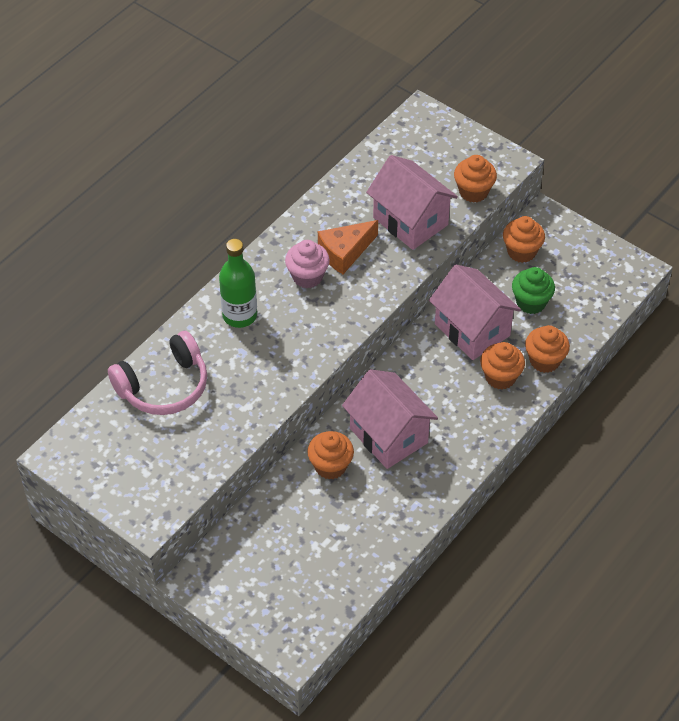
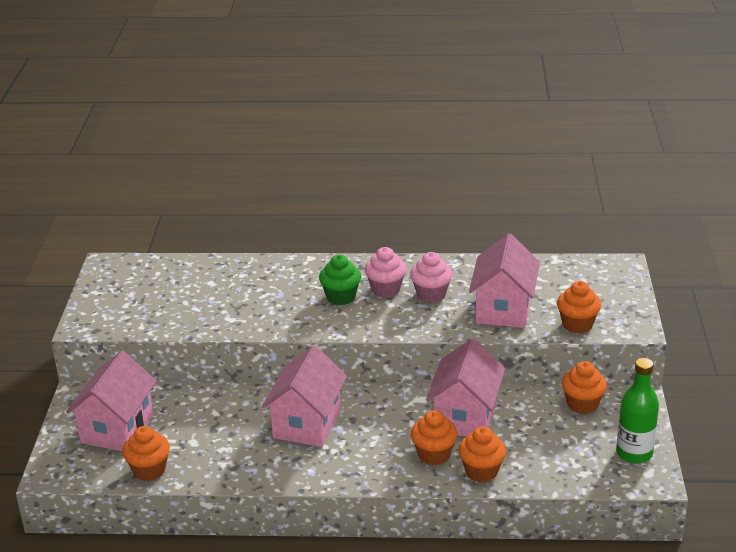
camera: 55 degrees right, 20 degrees down
(164, 386) = (211, 277): pink headphones -> none
(239, 315) = (312, 278): green bottle -> green bottle (634, 453)
(273, 573) = (117, 428): none -> pink house
(330, 466) = (246, 409): orange cupcake -> orange cupcake (149, 470)
(345, 252) = (431, 294): orange cheese -> pink cupcake
(531, 302) = (534, 434): green cupcake -> green cupcake (341, 297)

